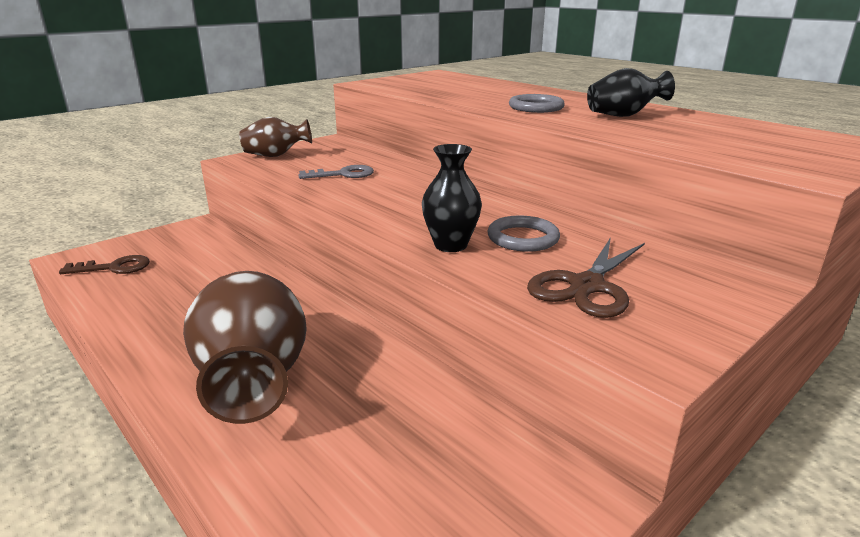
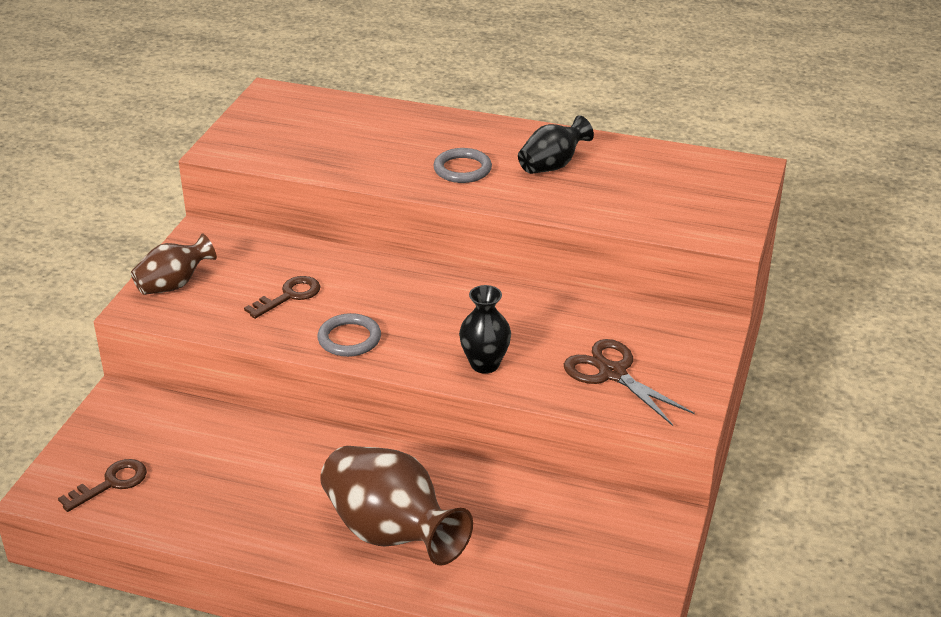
camera: 30 degrees left, 10 degrees up
(343, 174) = (289, 296): grey key -> brown key
(523, 238) = (532, 336): grey ring -> grey ring (349, 339)
(587, 286) = (612, 373): brown scissors -> brown scissors turned 135 degrees clockwise

